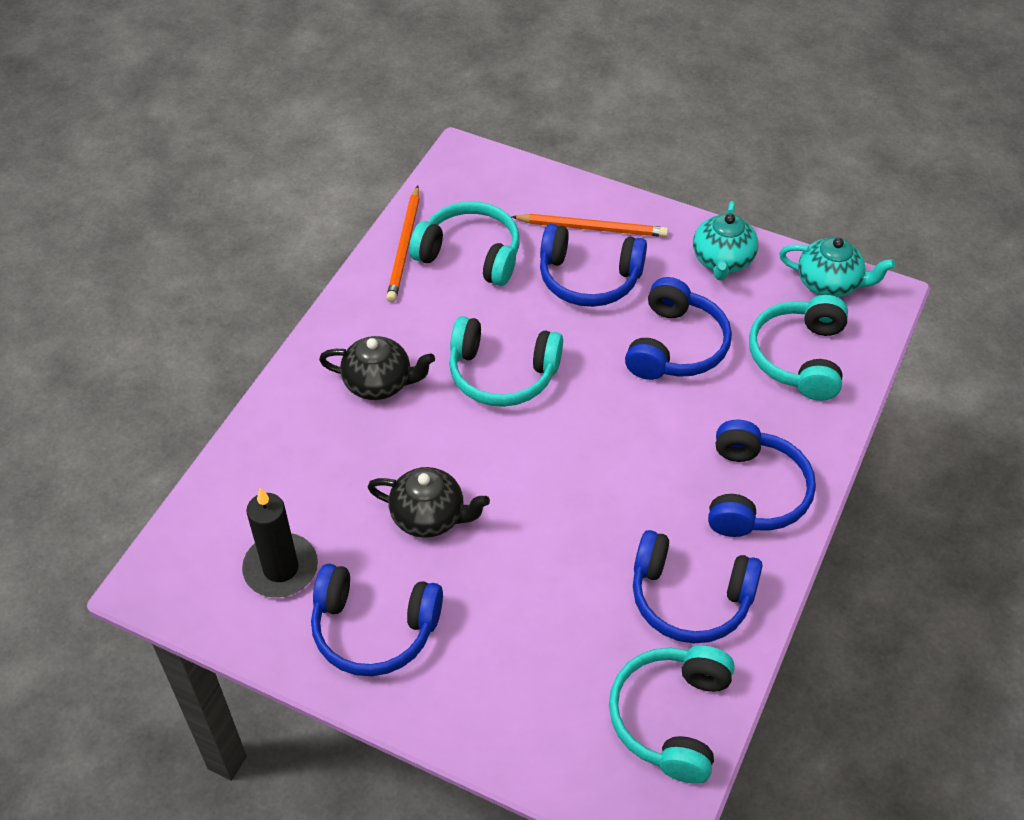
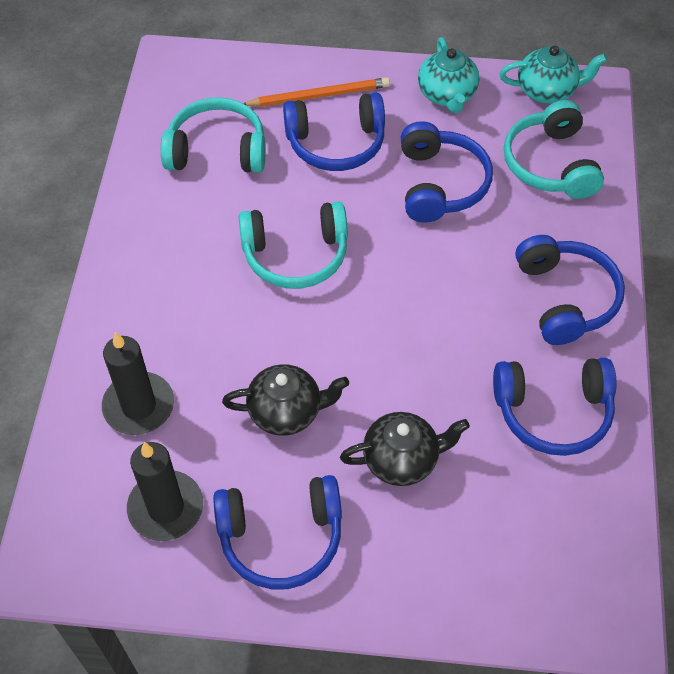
camera: 20 degrees left, 5 degrees up
(296, 469) = (139, 406): none -> black candle
(379, 383) = (183, 298): black teapot -> black teapot (402, 459)
(404, 247) = (151, 160): orange pencil -> none
(671, 718) = (584, 528): turquoise headphones -> none

